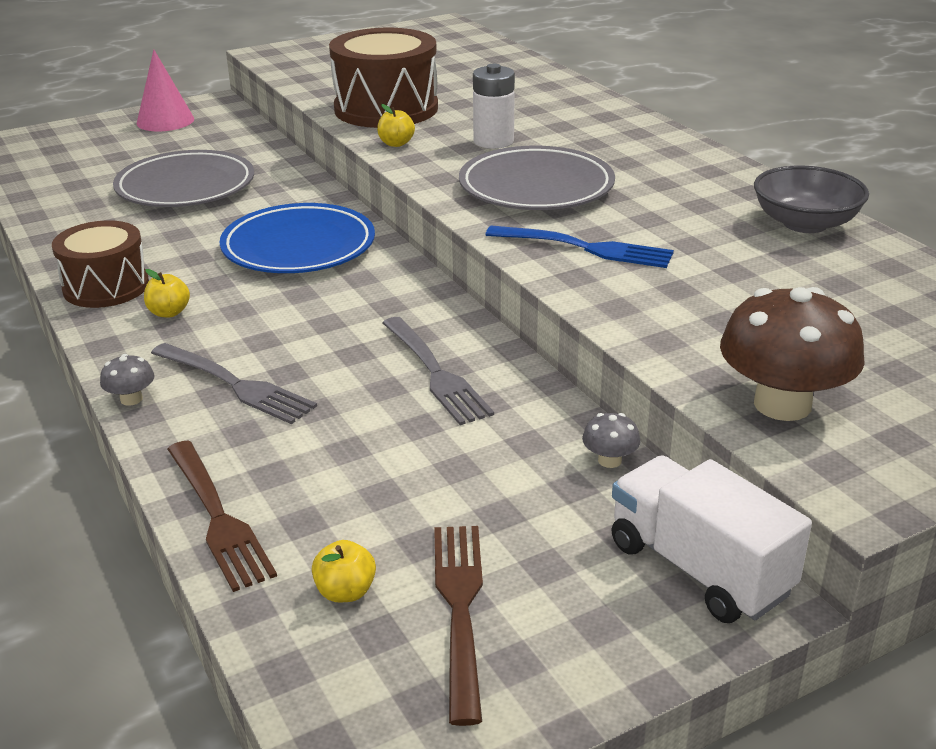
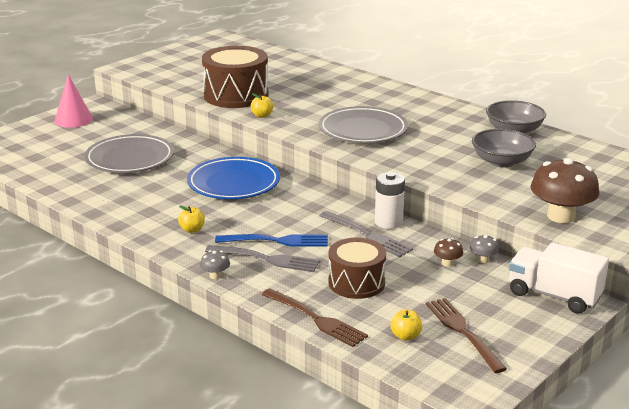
camera: 20 degrees left, 5 degrees down
(106, 287) = (139, 222): brown drum -> brown drum (356, 283)
(493, 141) = (317, 107): white battery -> white battery (388, 222)
(537, 454) = (447, 263): none -> brown mushroom
(585, 248) = (415, 159): blue fork -> blue fork (277, 241)
(740, 276) = (501, 162): none -> grey bowl

